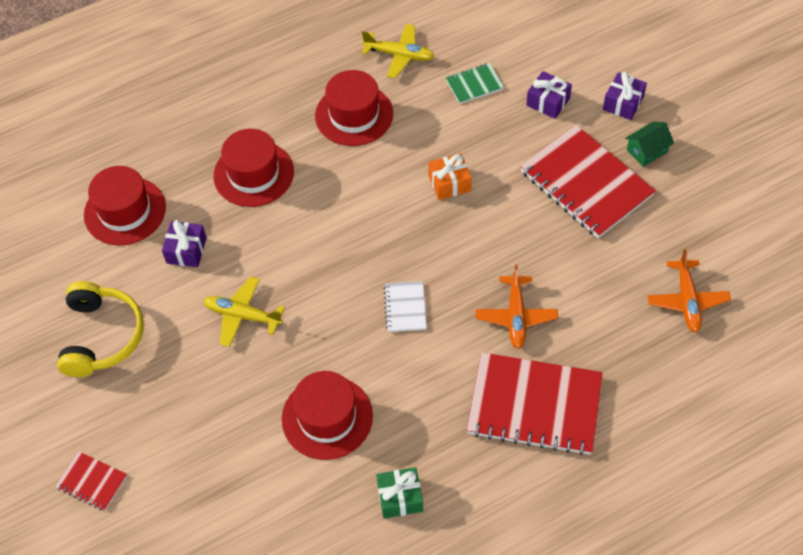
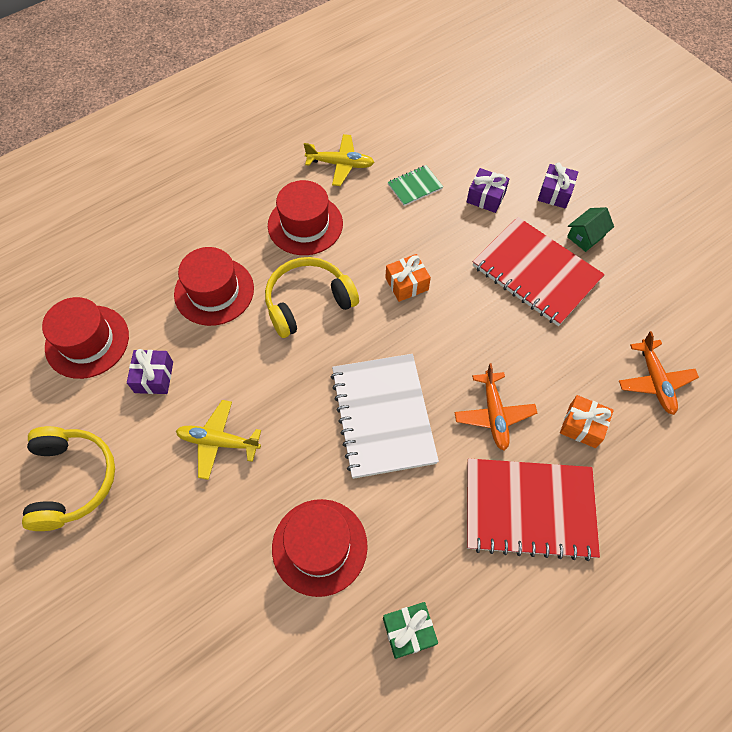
camera: 10 degrees left, 5 degrees up
(92, 482) = (72, 653): red notebook -> none
(346, 193) = (308, 302): none -> yellow headphones
(405, 307) = (382, 416): white notebook -> white notebook, size x2.17
(603, 335) = (582, 426): none -> orange gift

